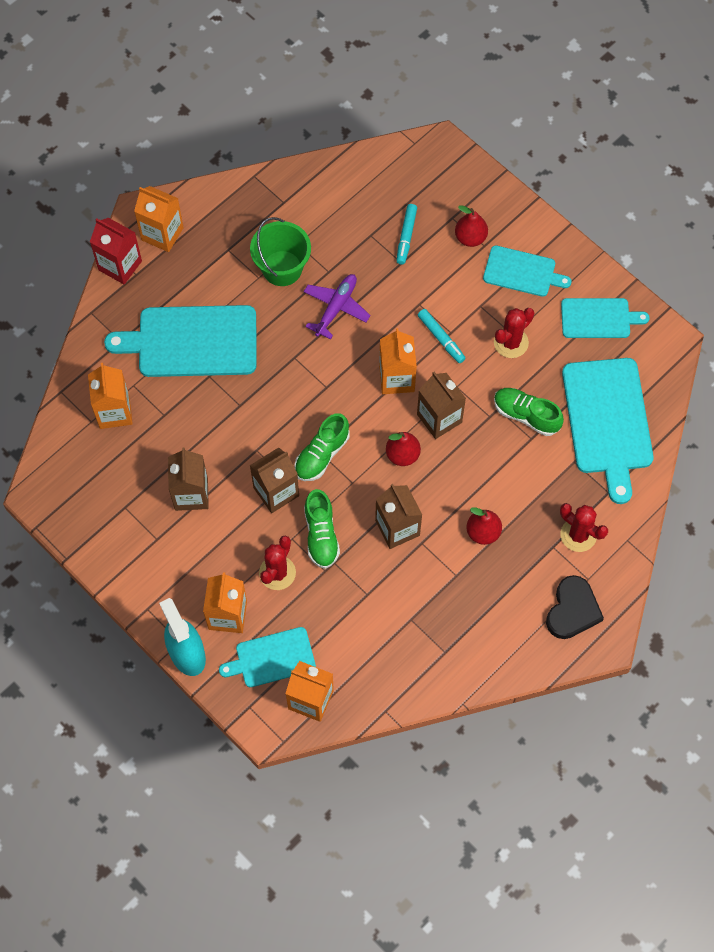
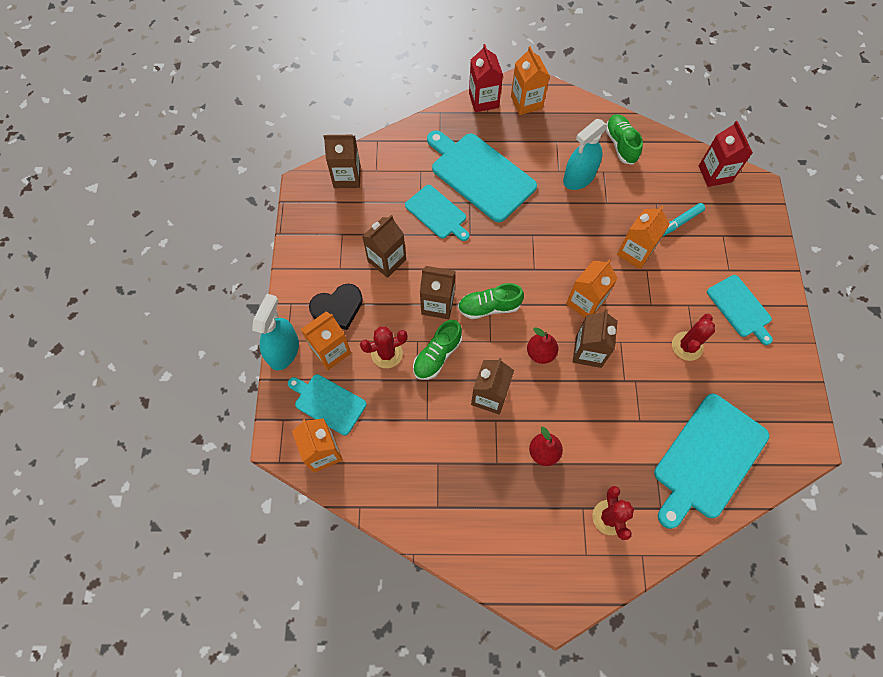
camera: 45 degrees right, 0 degrees up
(70, 451) = (347, 177): none -> brown carton
(114, 412) = (394, 176): orange carton -> orange carton (635, 252)
(282, 268) = (579, 177): green bucket -> turquoise spray bottle
(336, 308) = (589, 227): purple plane -> none
(394, 164) = (715, 174): none -> red carton
(441, 338) = (640, 303): turquoise marker -> none
(470, 238) = (724, 257): red pear -> none
(511, 342) = (687, 346): red cactus -> red cactus turned 60 degrees counterclockwise
(526, 415) = (651, 402): green shoe -> green shoe (620, 144)
(572, 610) = (553, 566): black heart -> black heart (338, 308)
(598, 318) = (768, 384): turquoise cutting board -> turquoise cutting board (437, 213)

